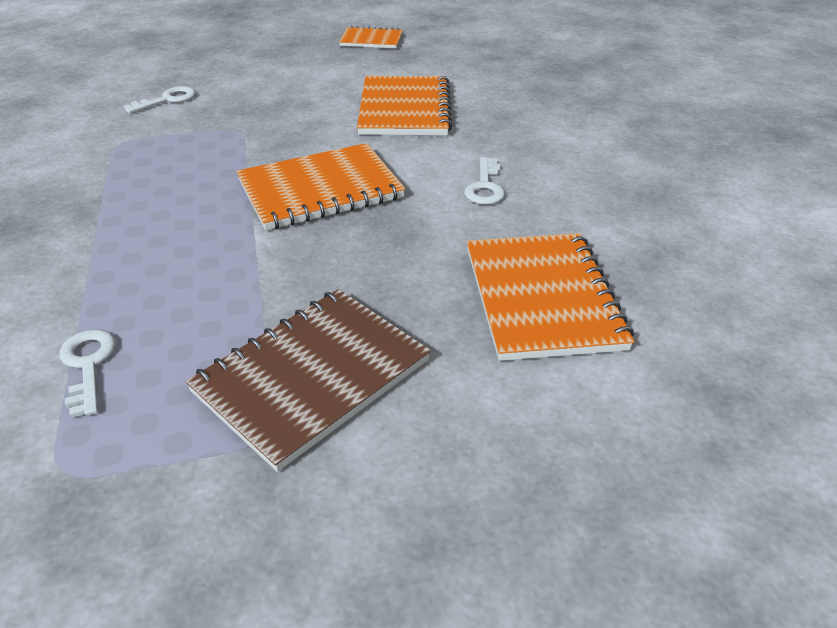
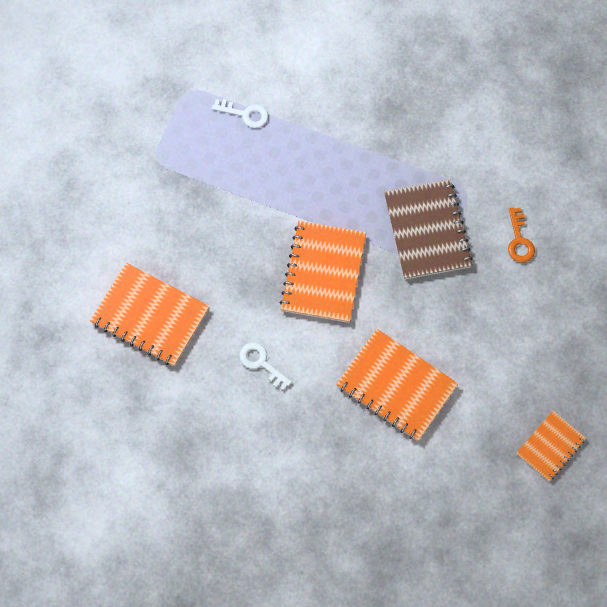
camera: 125 degrees right, 30 degrees up
(167, 100) = (519, 240): white key -> orange key
(312, 376) = (175, 191): brown notebook -> brown notebook (427, 230)

